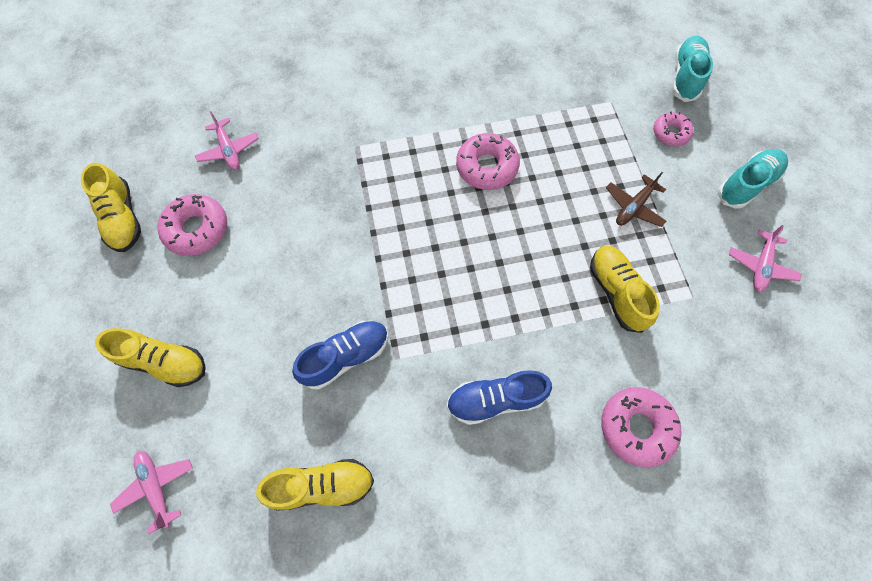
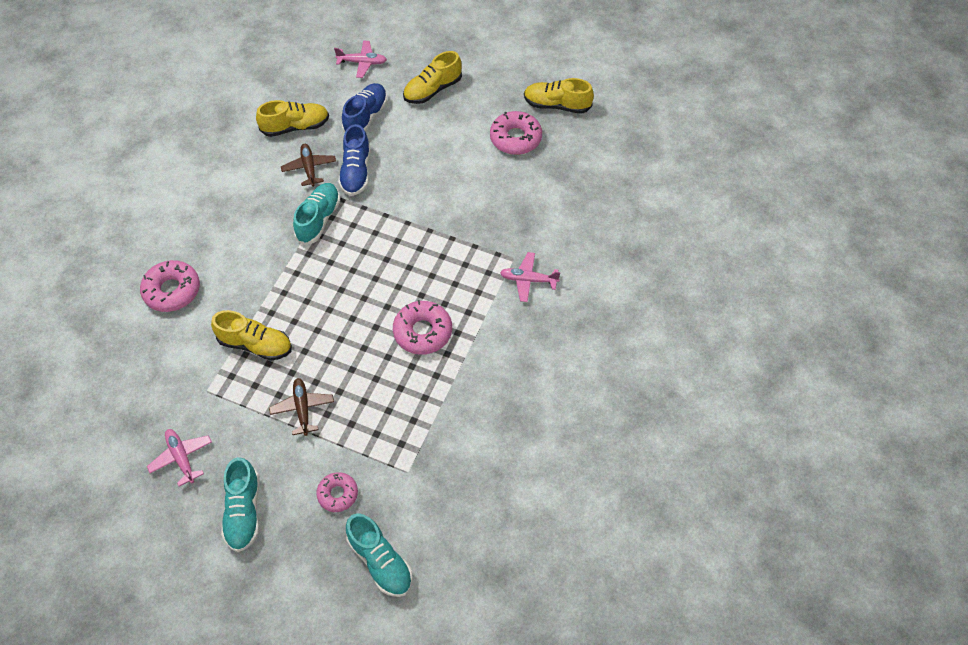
camera: 125 degrees right, 10 degrees down
(229, 150) = (572, 182): pink plane -> pink plane (528, 280)
(322, 485) = (295, 127): yellow shoe -> yellow shoe turned 135 degrees counterclockwise
(375, 414) = (309, 168): none -> brown plane
(436, 347) = (318, 219): none -> turquoise shoe
(495, 399) = (259, 230): blue shoe -> blue shoe (366, 117)

